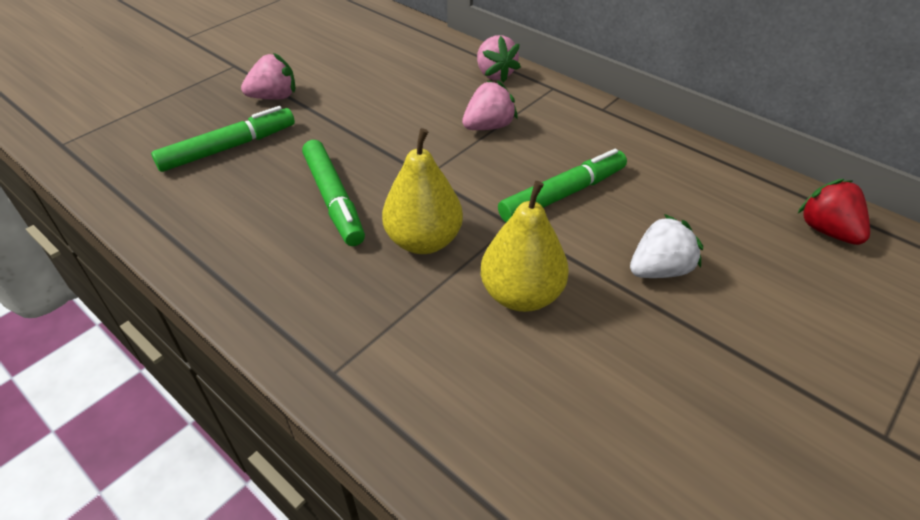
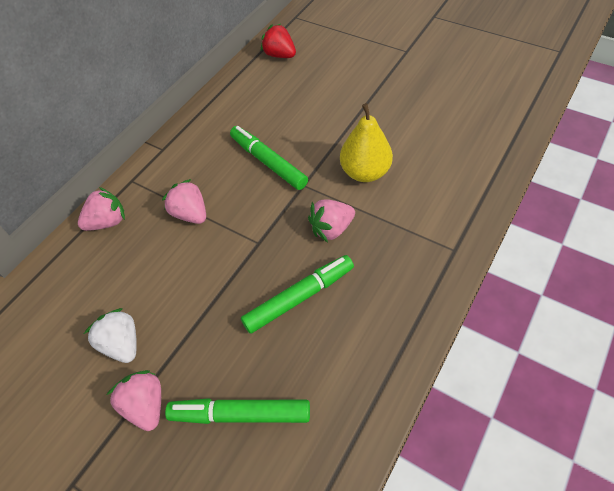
camera: 95 degrees left, 10 degrees up
(229, 148) = (240, 414): green marker -> green marker turned 45 degrees counterclockwise
(424, 241) = (331, 229): yellow pear -> pink strawberry
(659, 270) = (327, 116): white strawberry -> white strawberry (122, 344)
(827, 230) = (279, 55): red strawberry -> red strawberry turned 75 degrees clockwise

